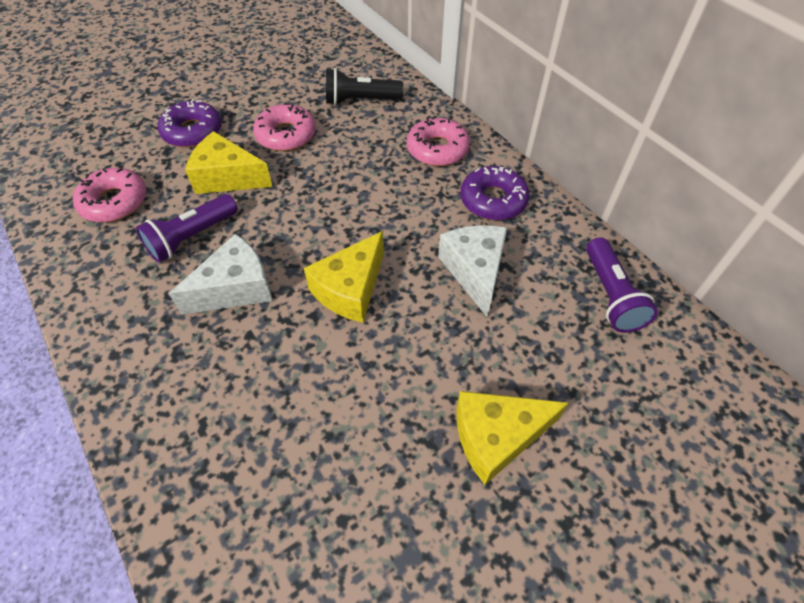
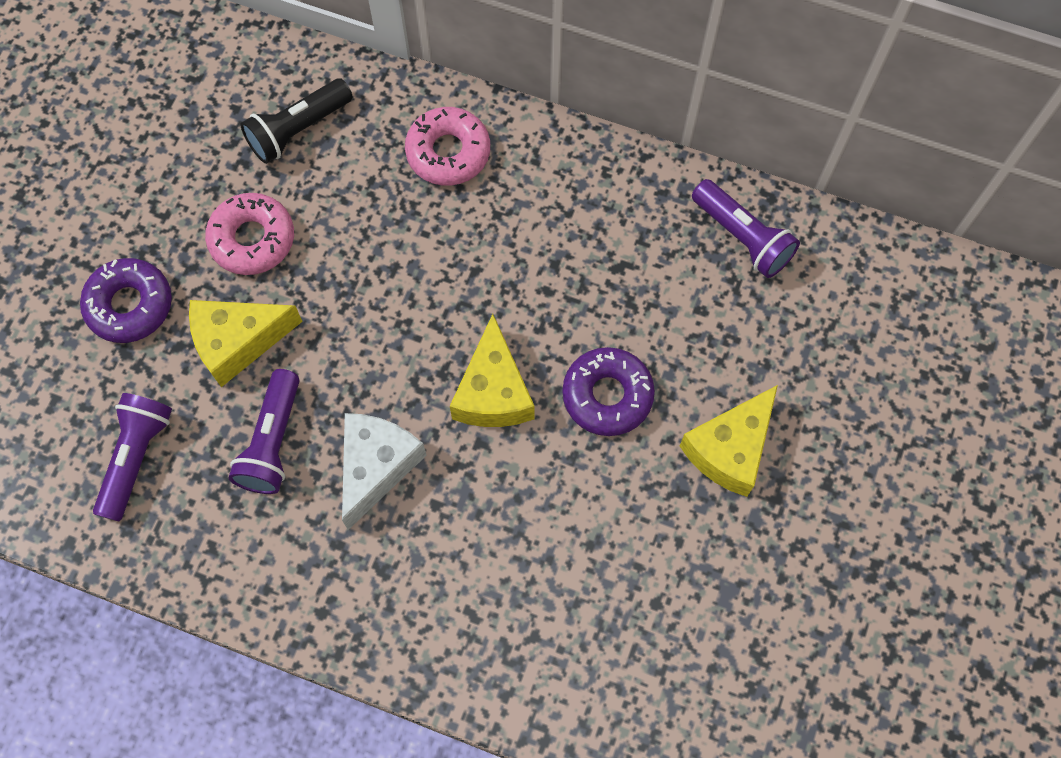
camera: 35 degrees left, 15 degrees up
(114, 202) = (136, 457): pink donut -> purple flashlight
(475, 271) = (599, 291): white cheese -> none
(493, 200) = (558, 189): purple donut -> purple donut (607, 395)

